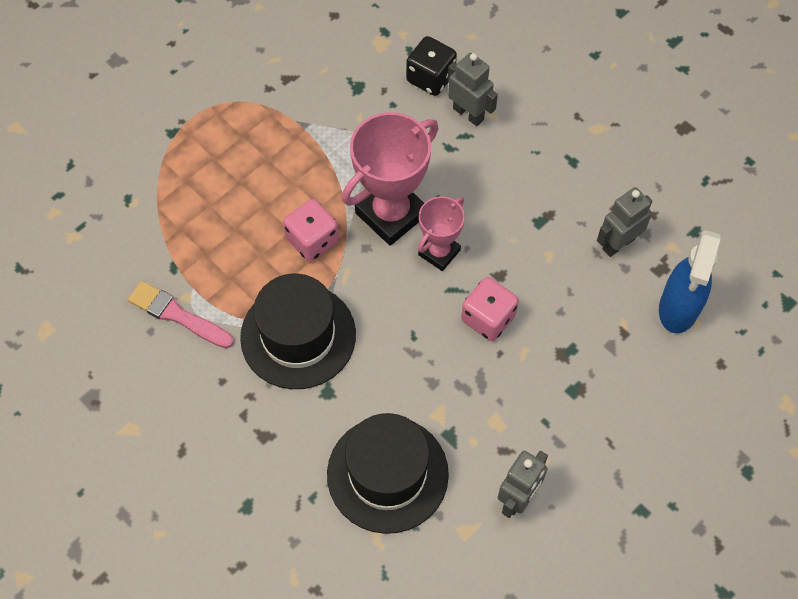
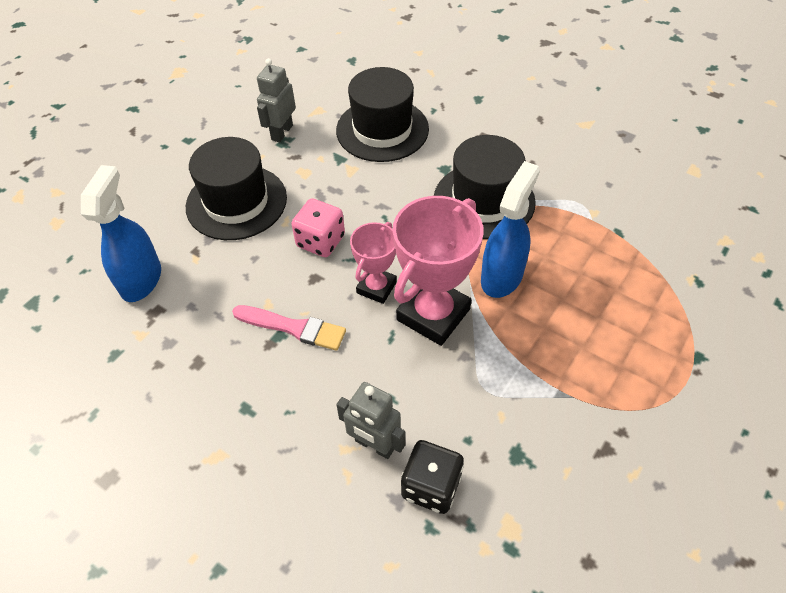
camera: 170 degrees right, 10 degrees down
(177, 315) = (593, 198): pink brush -> pink brush (293, 328)
(312, 240) = (502, 276): pink dice -> blue spray bottle
(579, 391) = (236, 202): none -> black hat
(618, 243) = (197, 327): grey robot -> none

